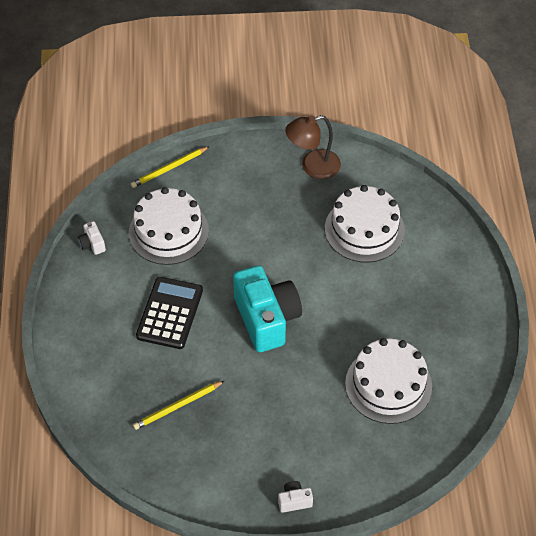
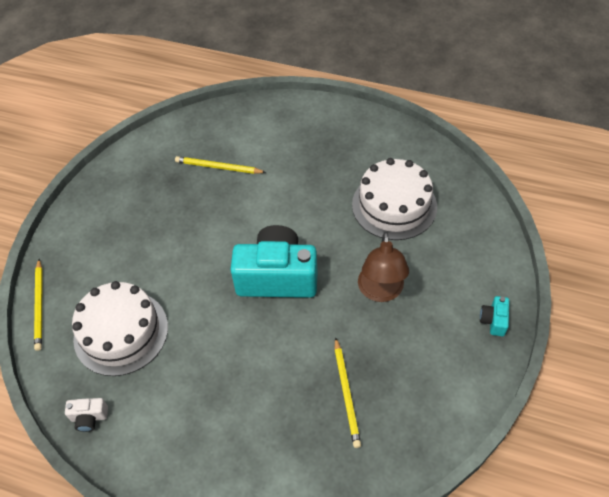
camera: 65 degrees left, 0 degrees up
(170, 313) = (226, 364): black calculator -> none
(294, 501) = (493, 320): white camera -> turquoise camera
(312, 167) = (123, 182): brown lamp -> brown lamp (381, 292)
(364, 229) = (218, 167): white cake -> yellow pencil

